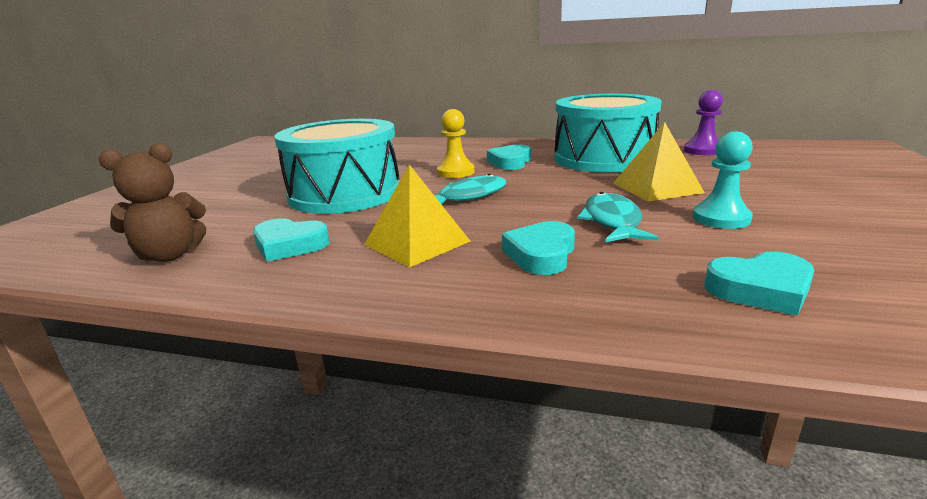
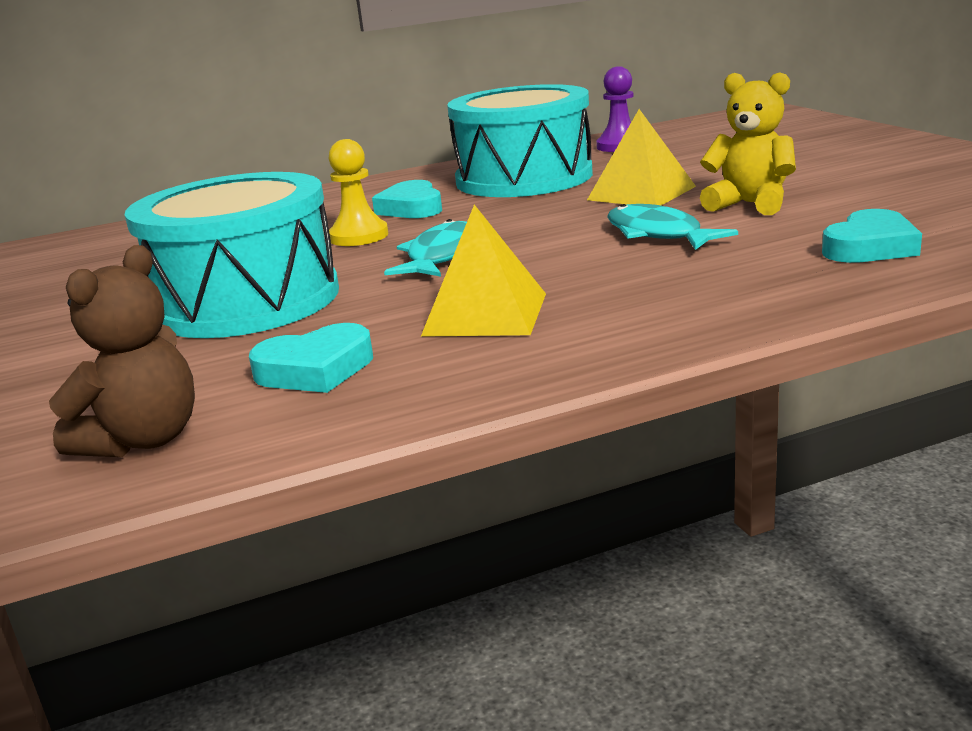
camera: 35 degrees left, 0 degrees up
(541, 254) = (645, 280): turquoise heart -> none
(721, 218) = (750, 204): turquoise pawn -> yellow teddy bear

